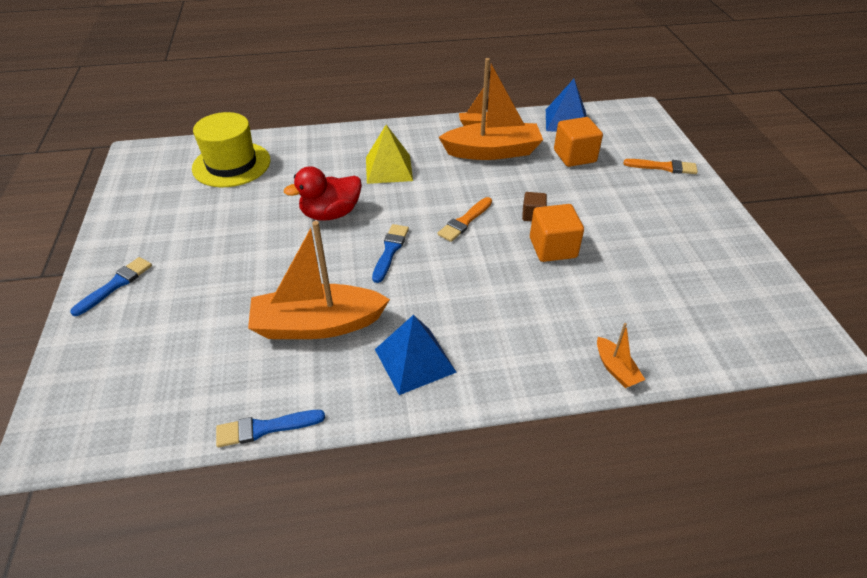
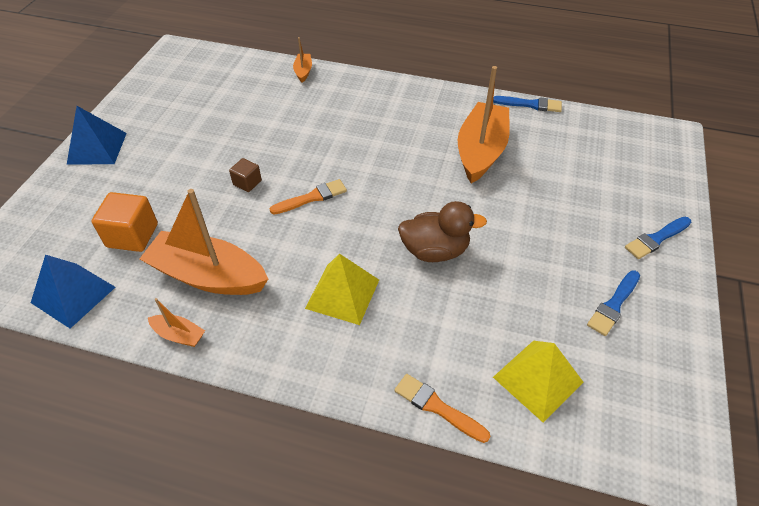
camera: 155 degrees left, 5 degrees up
(231, 164) = (537, 379): yellow hat -> yellow pyramid
(317, 324) = (481, 151): orange boat -> orange boat turned 90 degrees counterclockwise
(331, 214) = (435, 251): red duck -> brown duck
(390, 250) = (396, 191): blue brush -> blue brush (613, 305)
(415, 360) = (422, 110): blue pyramid -> blue pyramid (97, 148)
(553, 248) = (262, 150): orange cube -> none
(663, 167) = (71, 190): orange brush -> orange brush (437, 407)

